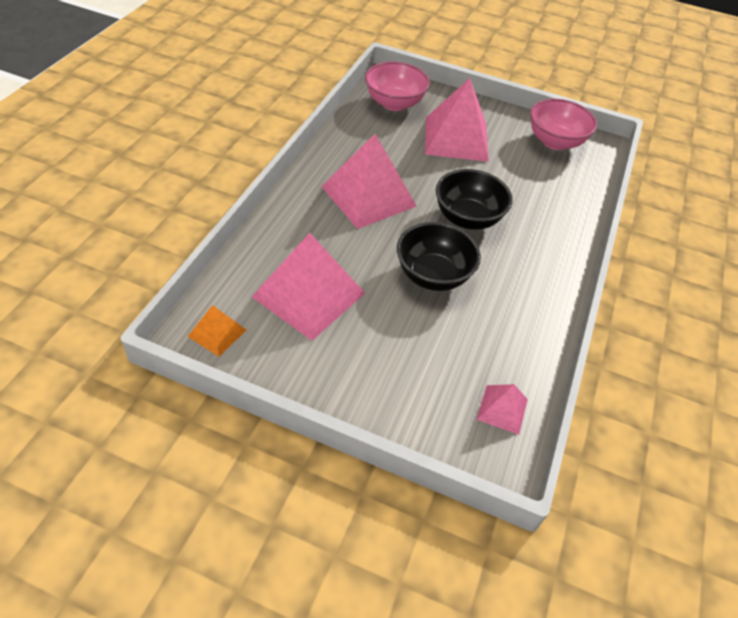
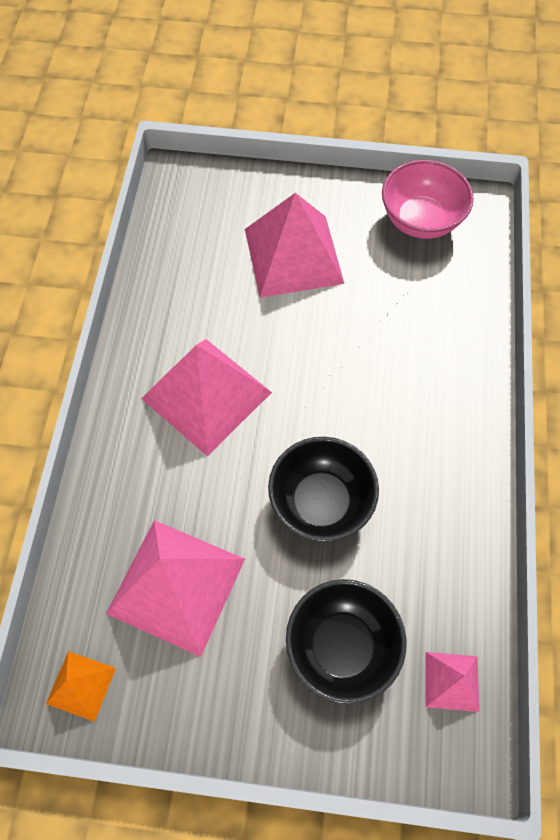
camera: 10 degrees left, 15 degrees up
(394, 103) = (196, 217): pink bowl -> none
(467, 218) = (340, 391): black bowl -> black bowl (342, 646)

